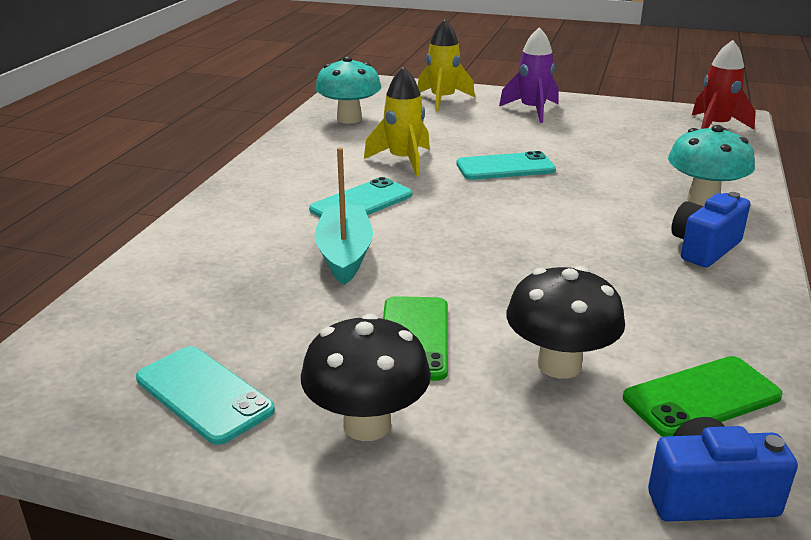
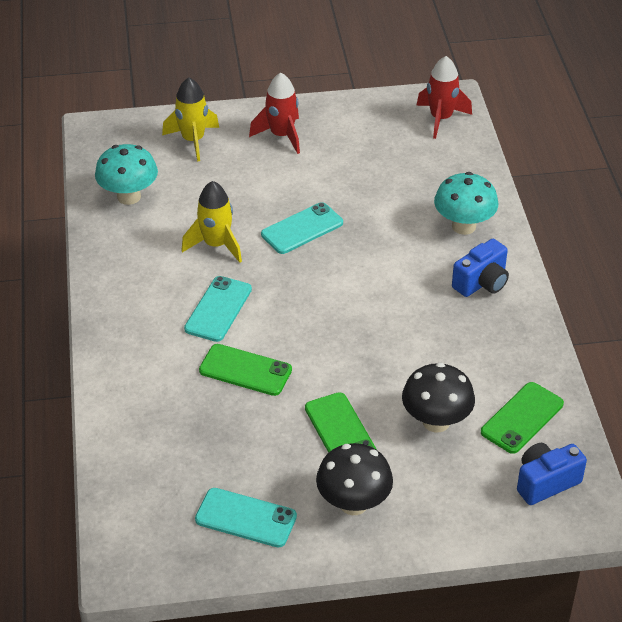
camera: 25 degrees left, 15 degrees up
(344, 254) = (245, 370): turquoise boat -> green phone
(532, 110) = (281, 135): purple rocket -> red rocket
(704, 248) = (482, 283): blue camera -> blue camera turned 150 degrees counterclockwise

